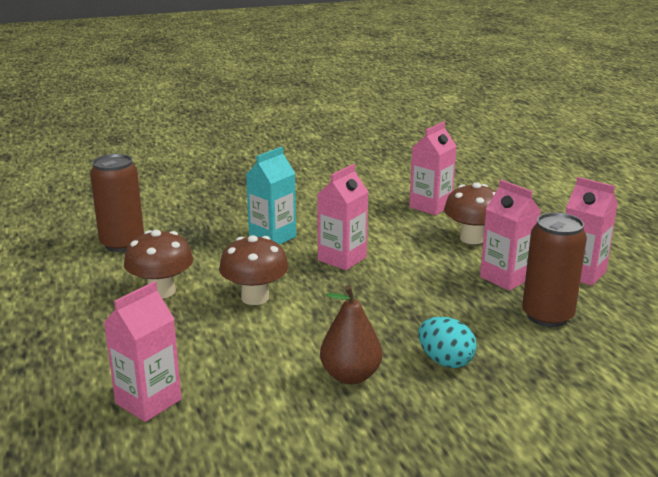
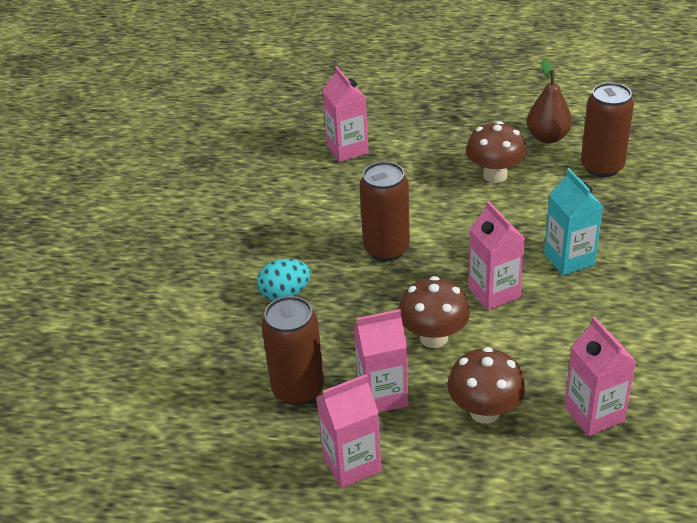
camera: 120 degrees right, 15 degrees up
(255, 297) = (452, 221): brown mushroom -> brown mushroom (433, 337)
(326, 322) = (386, 249): none -> brown can
(350, 376) = (306, 239): brown pear -> brown pear (547, 137)

